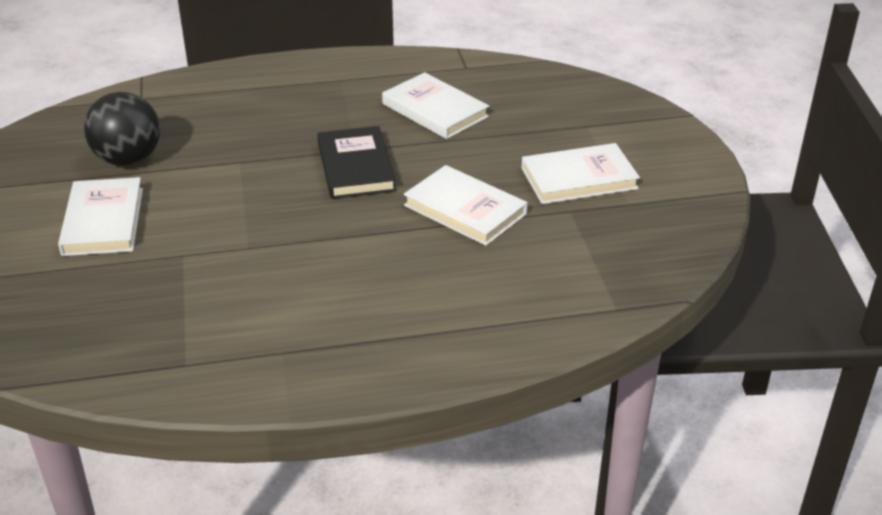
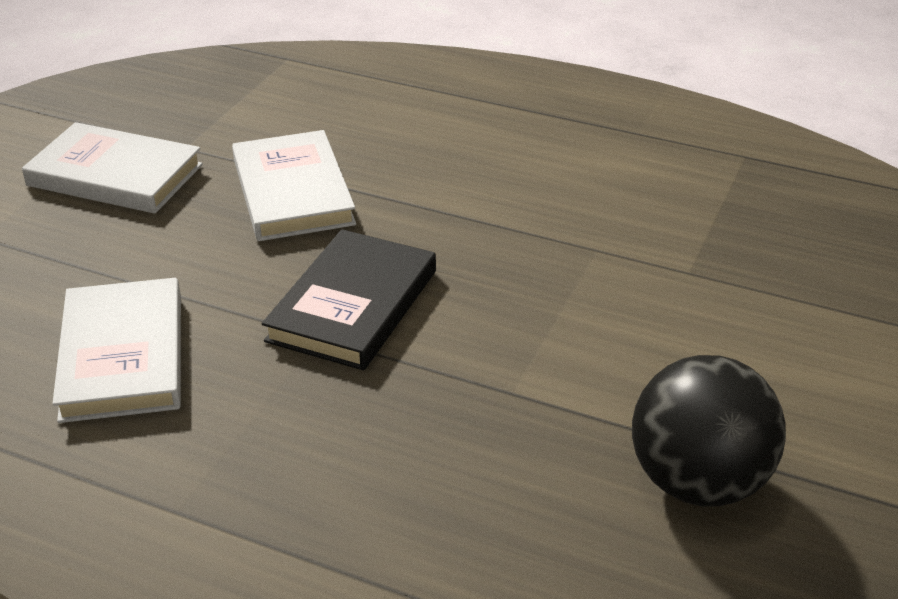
camera: 145 degrees left, 0 degrees up
(103, 221) = (785, 368): white book -> none

